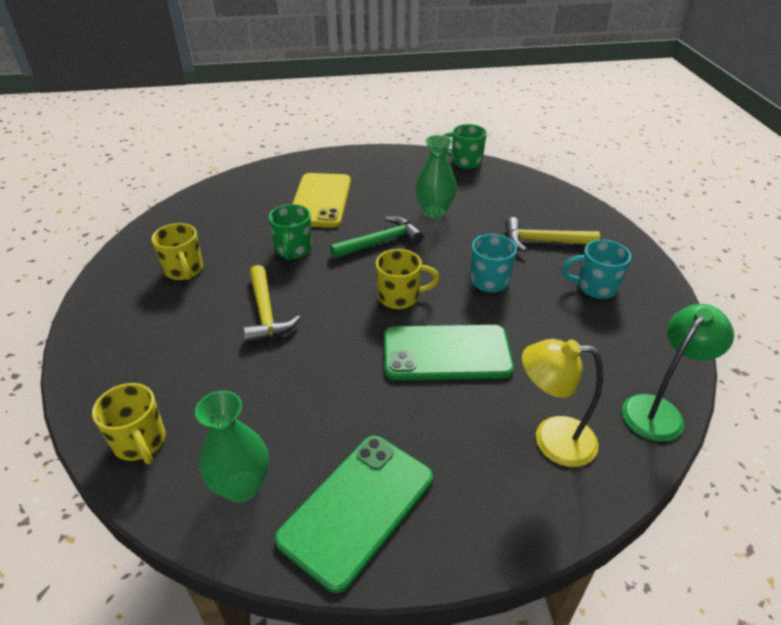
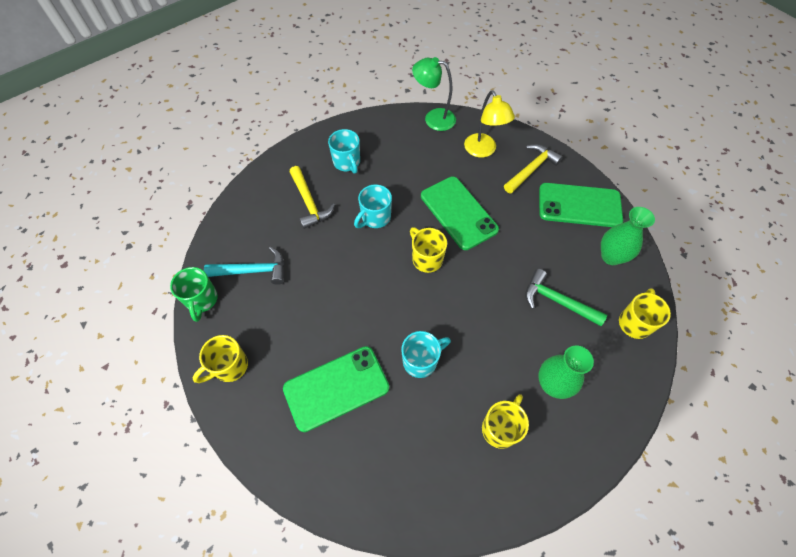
camera: 120 degrees left, 20 degrees up
(266, 313) = (499, 330): yellow hammer -> yellow hammer (531, 169)
(293, 250) = (421, 361): green mug -> turquoise mug
(320, 200) = (336, 388): yellow phone -> green phone
(380, 242) = (372, 303): green hammer -> green hammer (557, 301)
(391, 162) = (229, 366): none -> yellow mug
(434, 212) = (306, 286): green vase -> green vase (552, 384)
(476, 190) = (253, 271): none -> turquoise hammer

